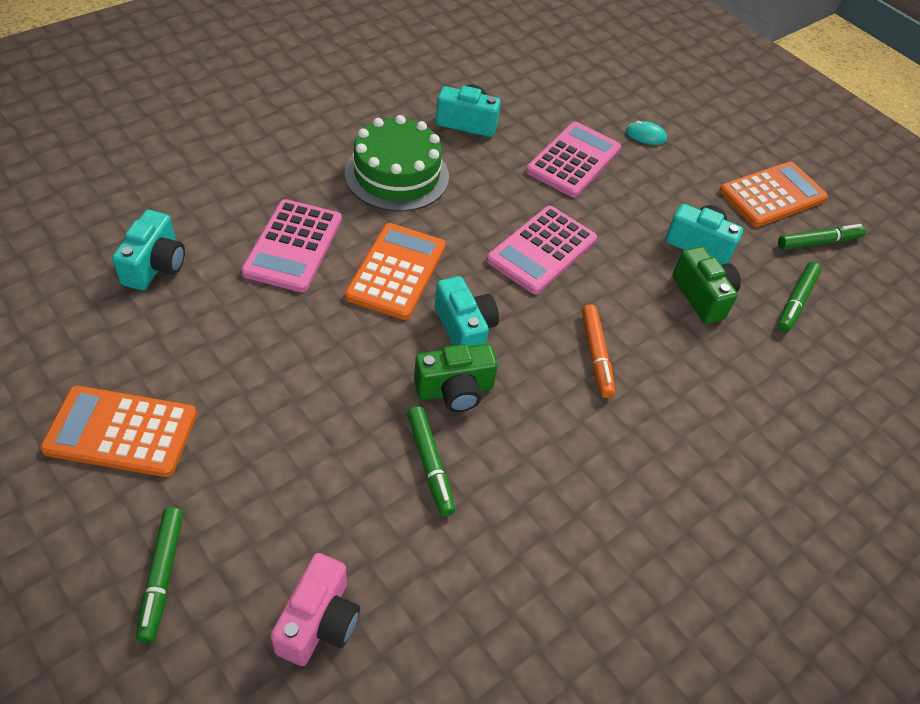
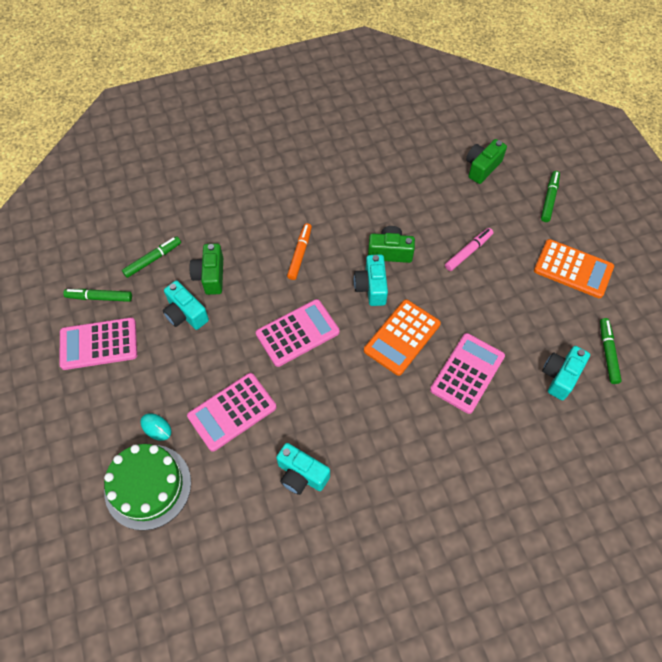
camera: 155 degrees left, 10 degrees up
(319, 420) = (468, 252): none -> pink marker
(319, 622) = (482, 167): pink camera -> green camera
(397, 175) = (378, 425): green cake -> green cake (148, 486)
(430, 464) = (415, 218): green marker -> green marker (608, 353)
(772, 195) = (99, 344): orange calculator -> pink calculator

